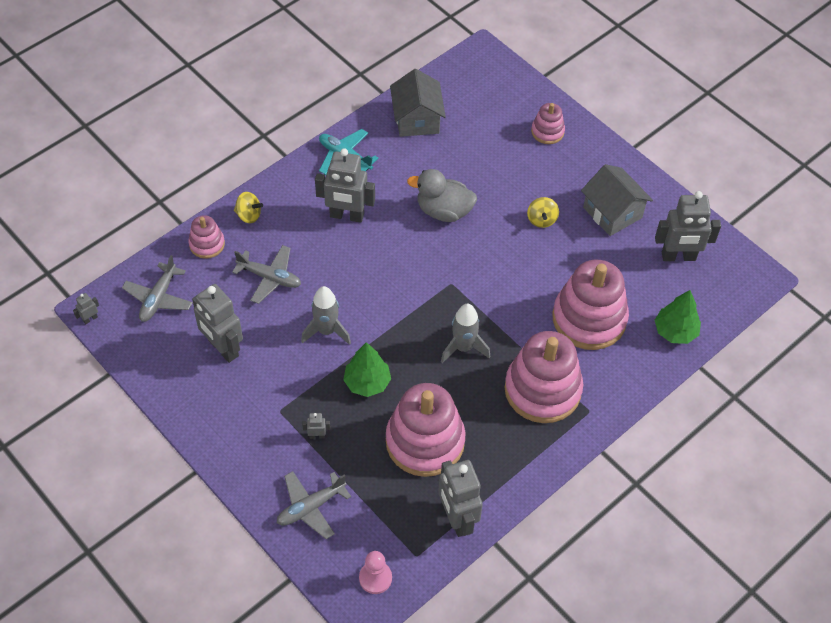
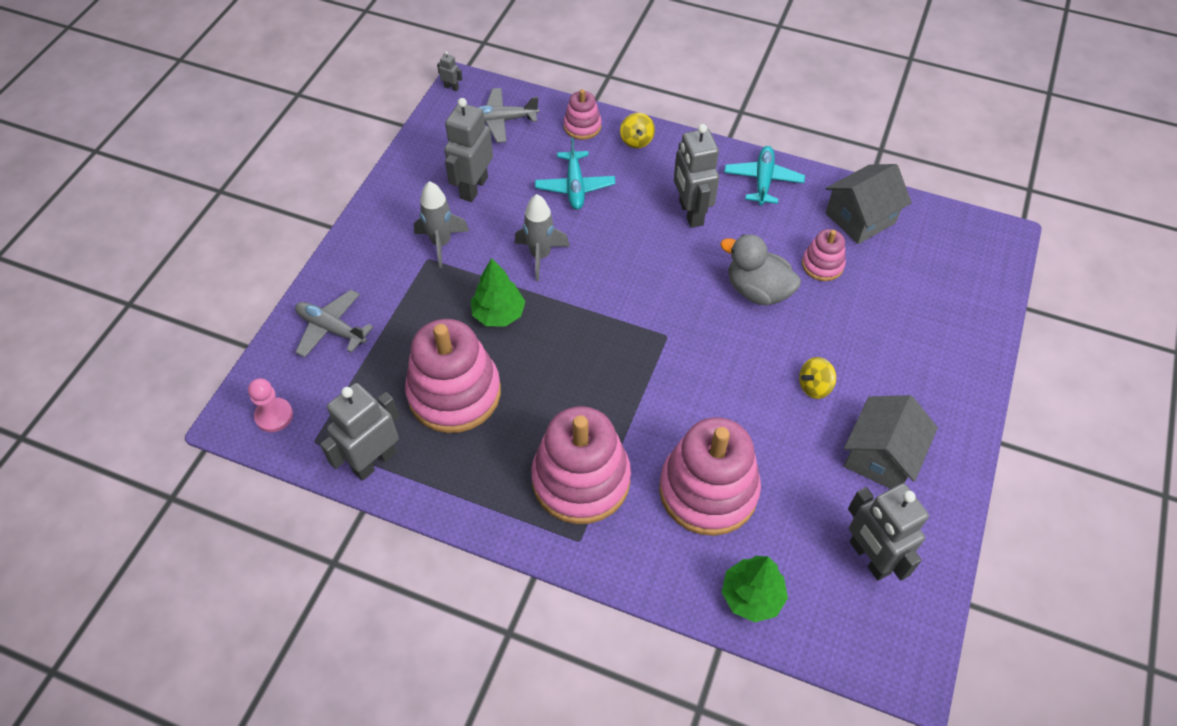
camera: 65 degrees right, 0 degrees up
(269, 277) = (575, 186): grey plane -> turquoise plane
(317, 436) = (414, 299): grey robot -> none
(444, 211) = (757, 290): grey duck -> grey duck turned 45 degrees counterclockwise
(463, 348) = (591, 380): grey rocket -> grey rocket (441, 243)
(547, 131) = (946, 342): pink stacking toy -> pink stacking toy (822, 265)

